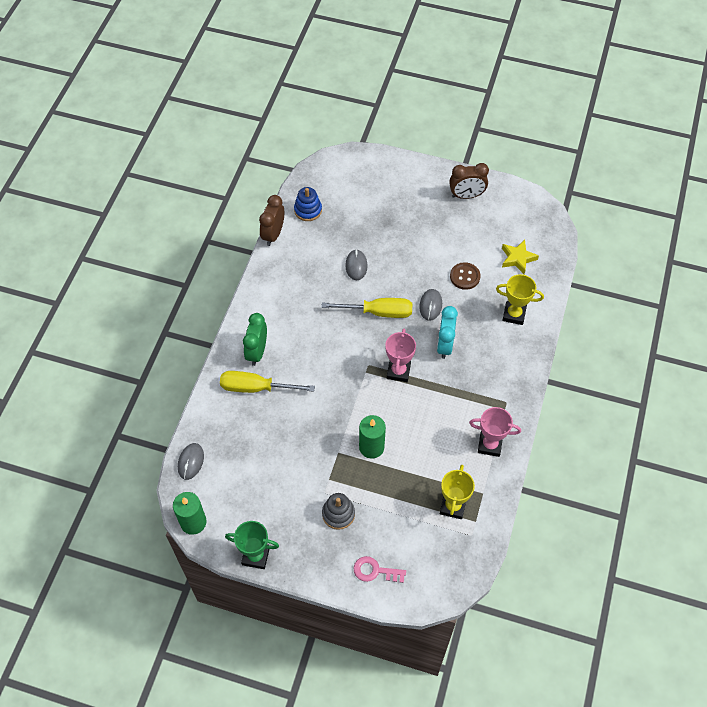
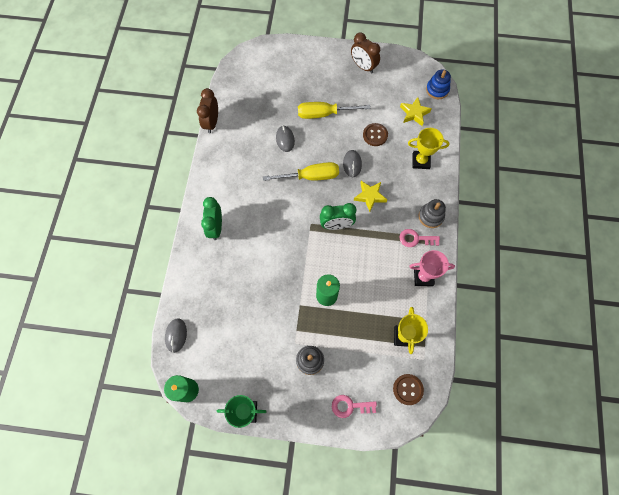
camera: 10 degrees left, 10 degrees up
(255, 387) = (219, 259): yellow screwdriver -> yellow screwdriver (323, 114)
(308, 210) = (237, 98): blue stacking toy -> blue stacking toy (437, 90)
(398, 371) = (336, 225): pink trophy -> green clock
(444, 345) = (370, 196): turquoise clock -> yellow star
(446, 564) = (408, 389): none -> brown button
(466, 195) = (363, 67): brown clock -> brown clock turned 60 degrees clockwise
(489, 401) = (415, 239): none -> pink key
(513, 379) = (431, 216): none -> grey stacking toy

